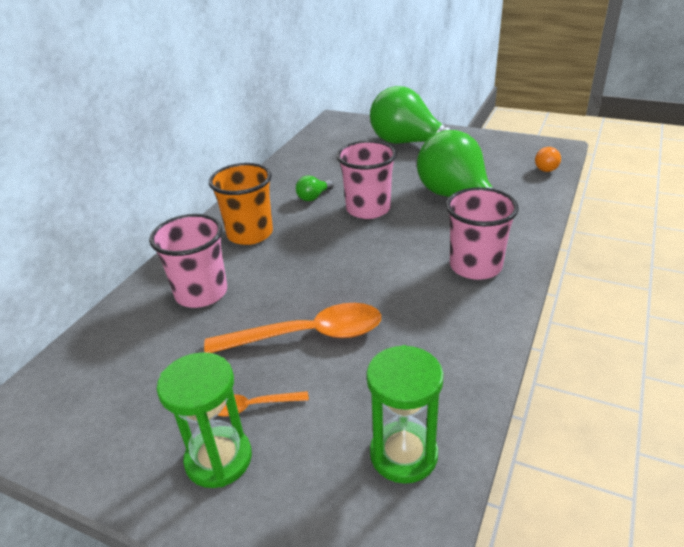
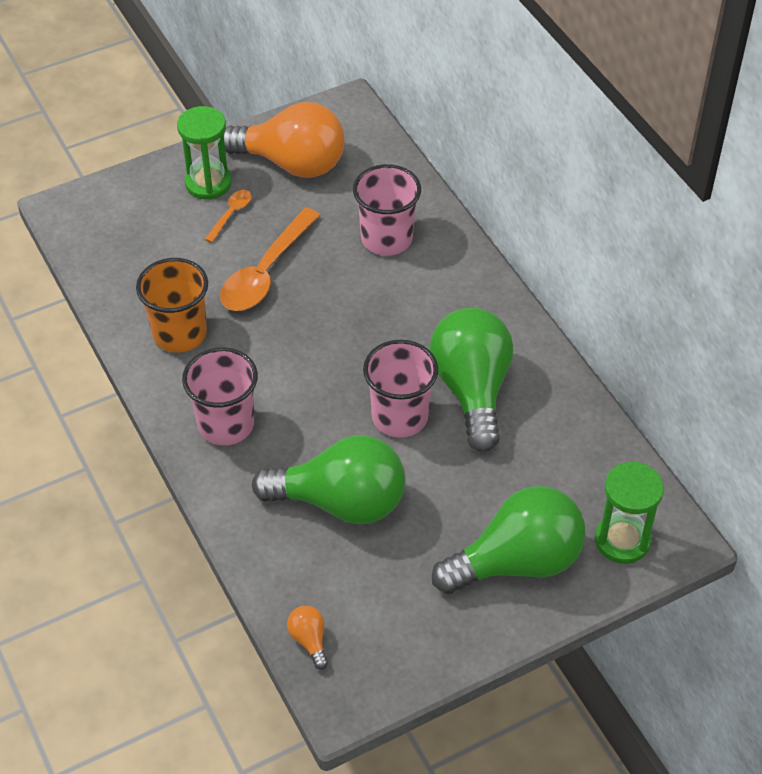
camera: 125 degrees right, 15 degrees up
(135, 408) = (292, 163): none -> orange light bulb
(250, 234) = (449, 307): orange cup -> orange cup (179, 333)
(313, 197) = (472, 390): green light bulb -> green light bulb, size x2.49
(403, 454) = (118, 258): green hourglass -> green hourglass (622, 540)

